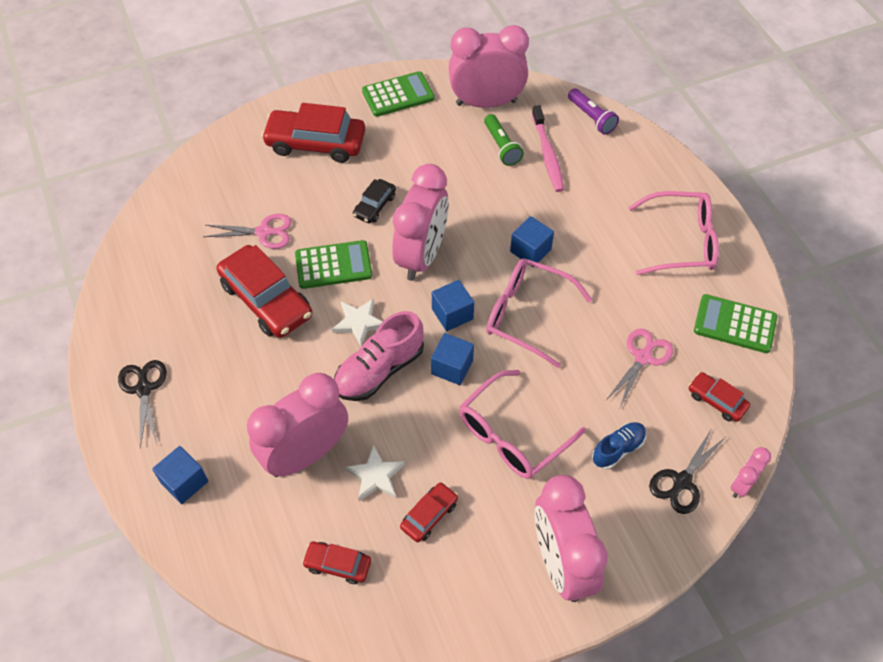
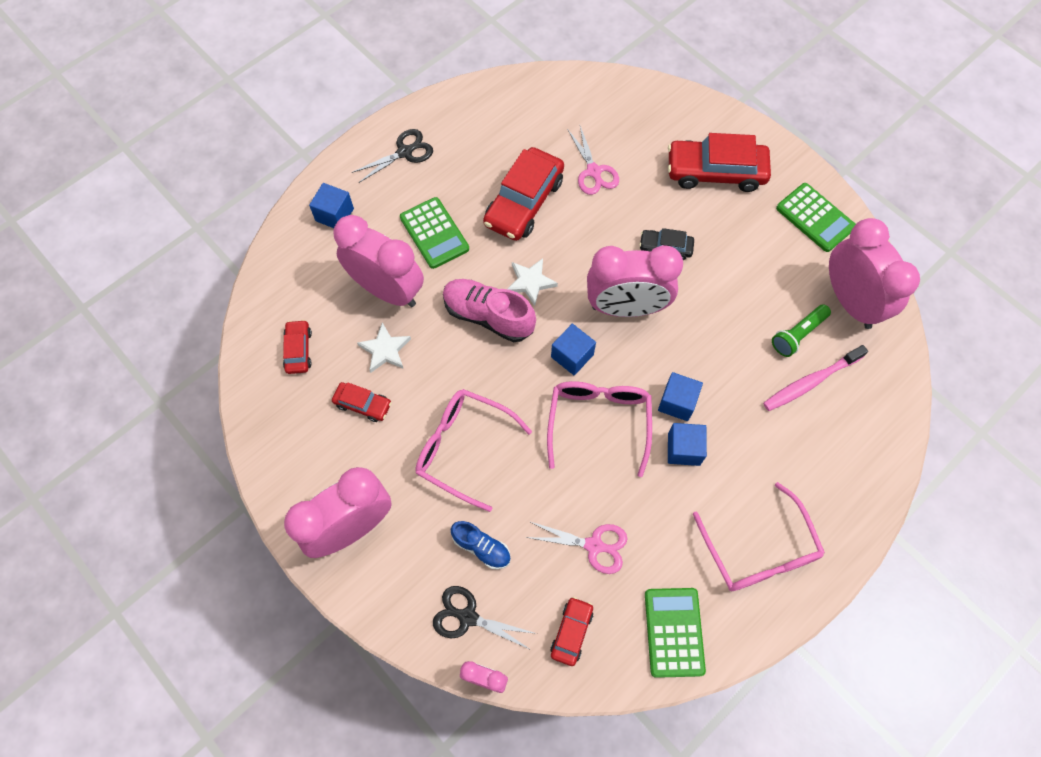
camera: 70 degrees right, 10 degrees up
(316, 143) = (715, 172): red car -> red car turned 75 degrees counterclockwise
(333, 265) = (582, 239): green calculator -> green calculator (434, 233)
(452, 367) = (514, 374): blue cube -> blue cube (683, 449)
(591, 118) = (887, 411): purple flashlight -> none

